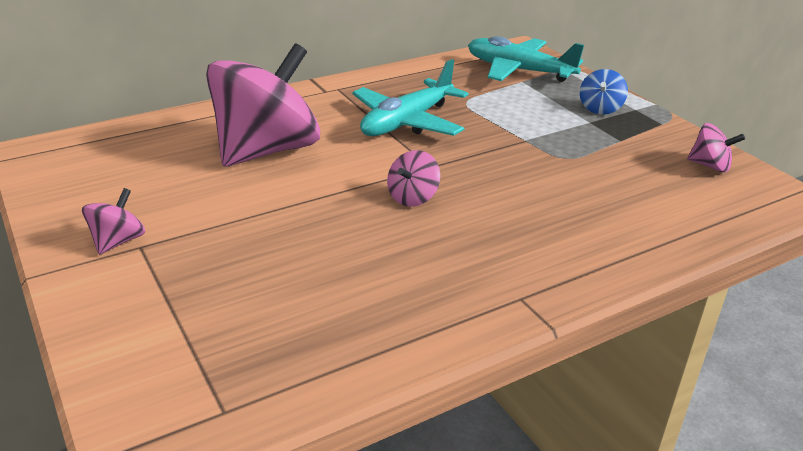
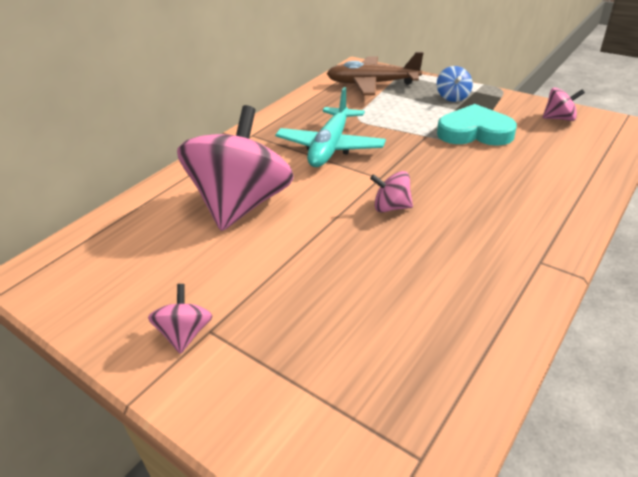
camera: 20 degrees left, 5 degrees up
(412, 197) = (391, 207): pink spinning top -> pink spinning top turned 90 degrees clockwise
(518, 70) = (372, 84): turquoise plane -> brown plane
(586, 151) = (474, 132): none -> turquoise heart

